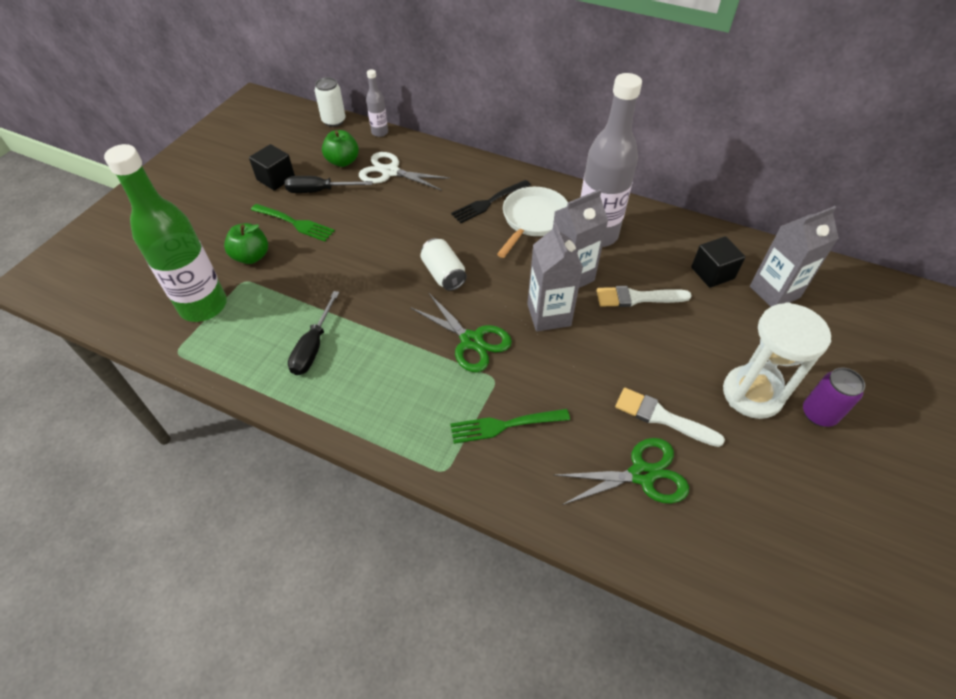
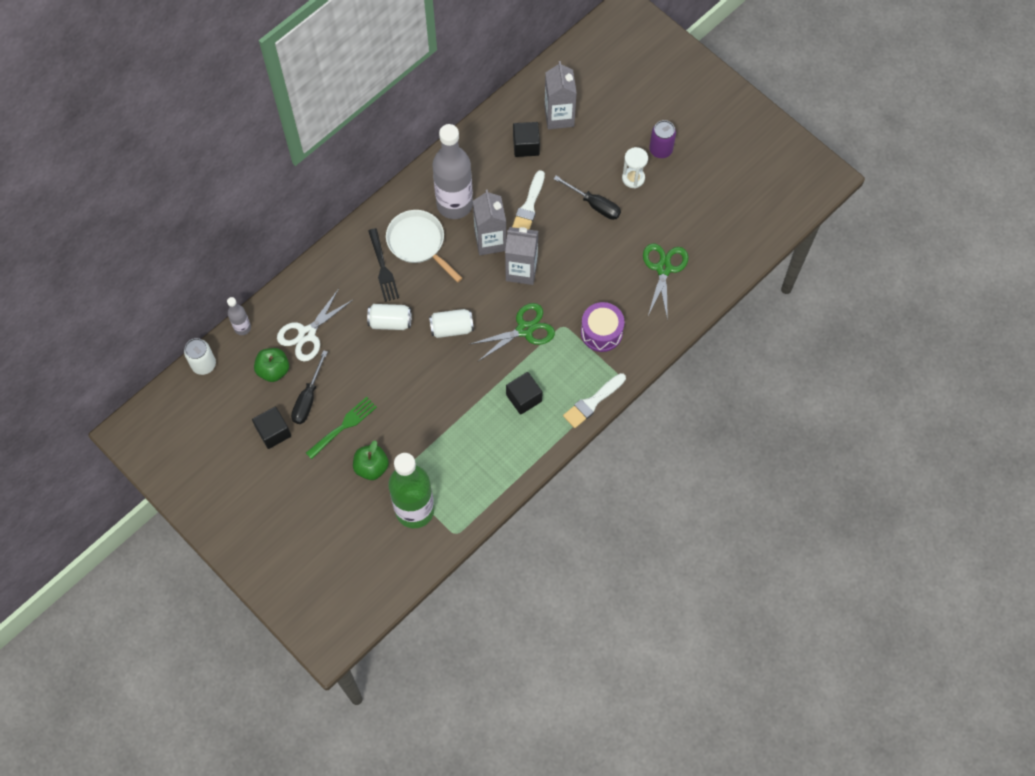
camera: 70 degrees left, 15 degrees up
(313, 346) = (488, 437): black screwdriver -> black screwdriver (594, 204)
(377, 367) = (524, 398): none -> black cube
(429, 224) = (390, 322): none -> white can
(505, 425) = (601, 332): green fork -> purple drum
(662, 417) = (630, 238): white brush -> white brush (592, 402)
(752, 394) = (633, 178): white hourglass -> white hourglass, size x0.57

